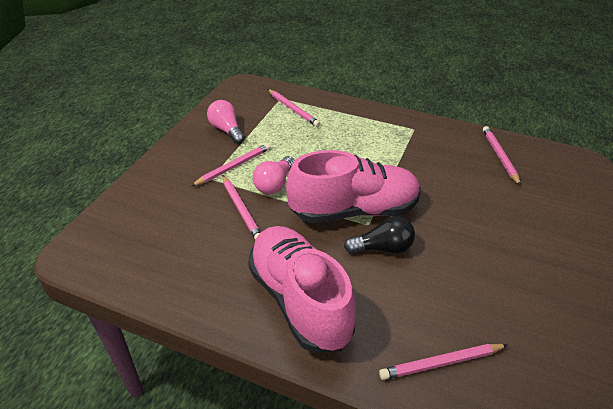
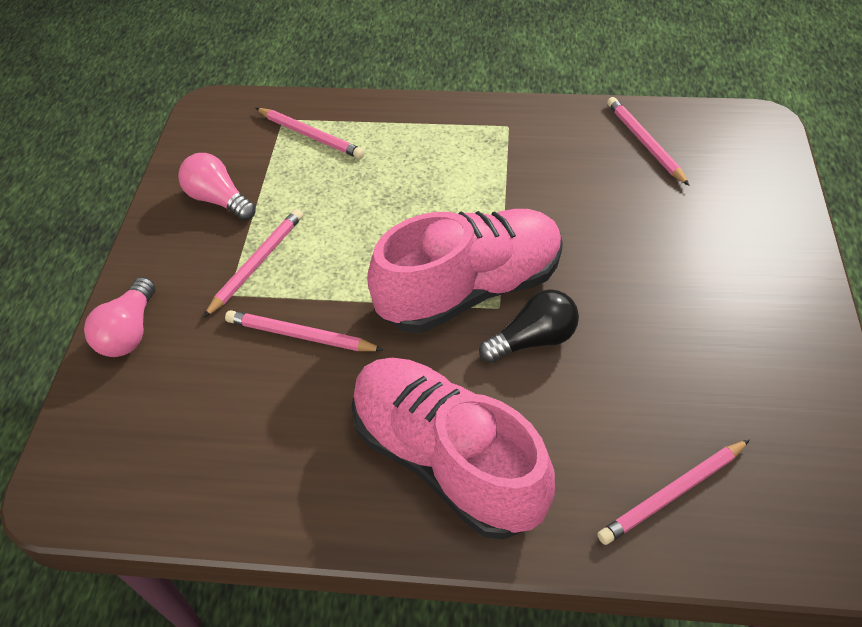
camera: 15 degrees left, 10 degrees up
(241, 210) = (300, 335): pink pencil -> pink pencil turned 150 degrees clockwise
(275, 184) = (334, 276): pink light bulb -> pink light bulb (130, 331)

